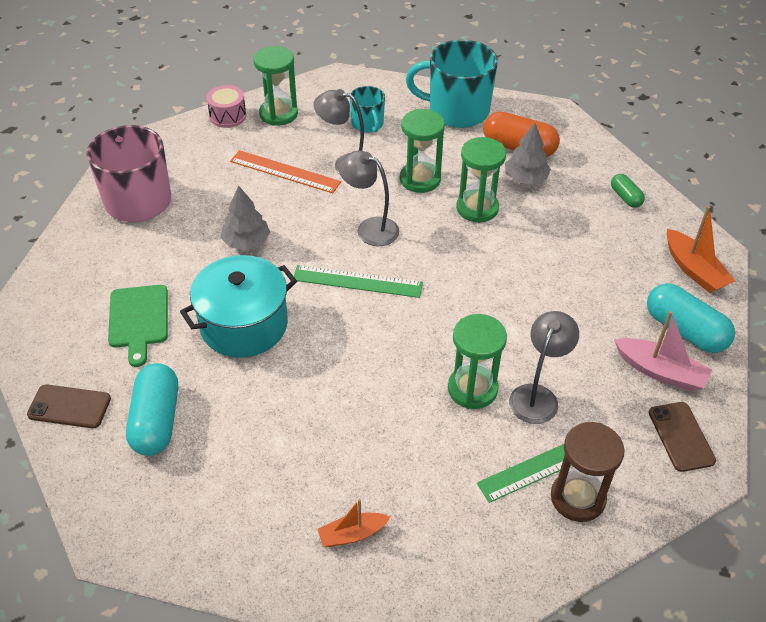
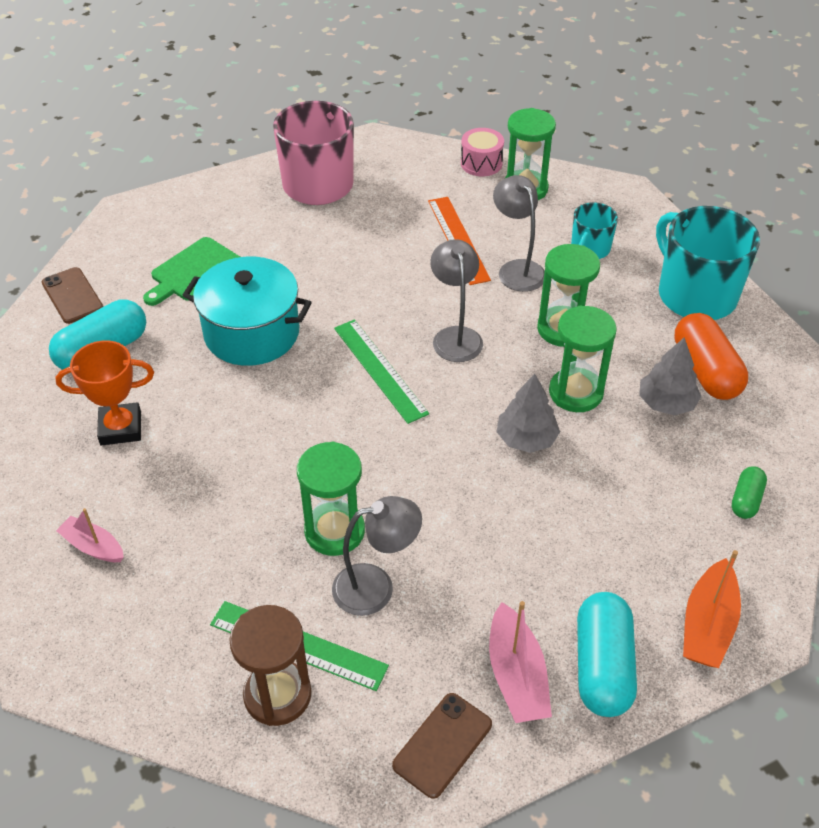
camera: 50 degrees right, 0 degrees up
(246, 242) = (346, 273): grey tree -> grey tree (526, 438)
(252, 454) = (120, 428): none -> orange trophy
(352, 534) = (93, 546): orange boat -> pink boat

